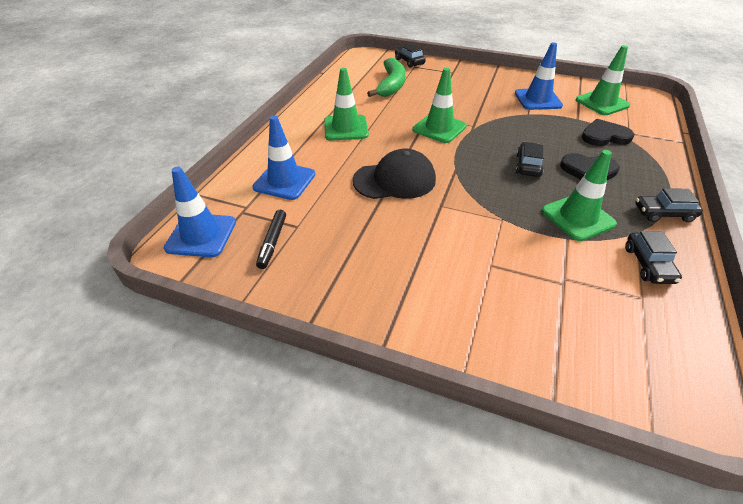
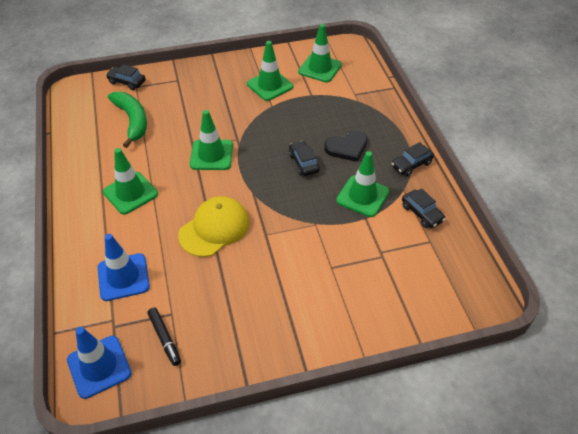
camera: 35 degrees left, 5 degrees up
(395, 180) = (214, 228): black cap -> yellow cap
(537, 99) = (270, 85): blue traffic cone -> green traffic cone
(604, 136) = (340, 106): black heart -> none

